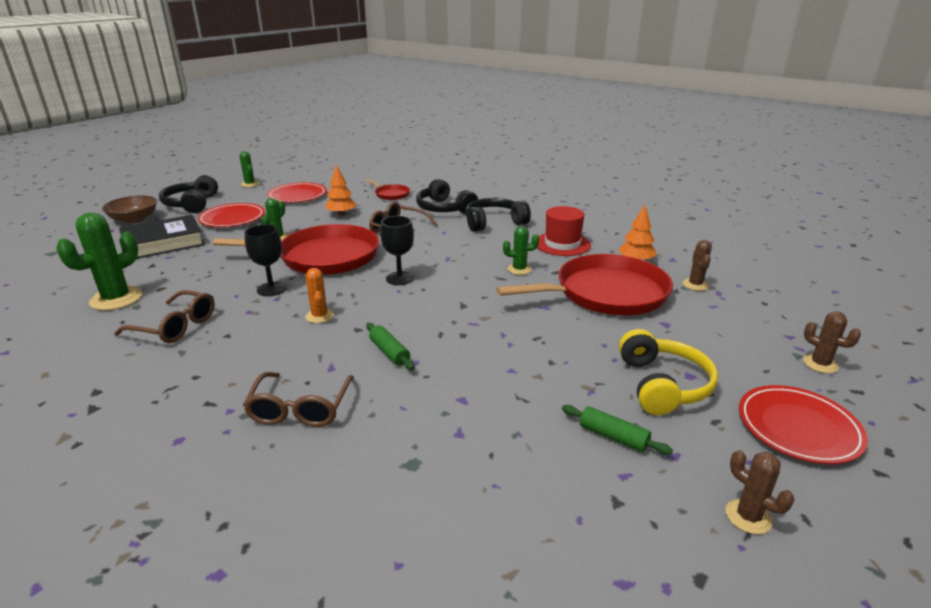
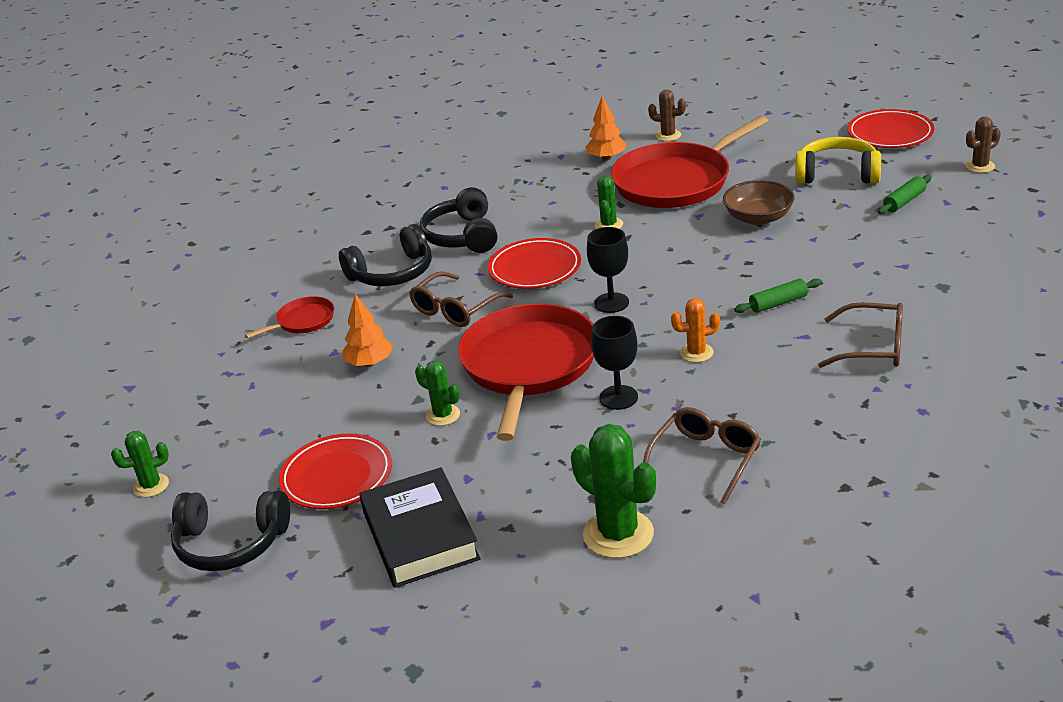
camera: 75 degrees left, 5 degrees up
(134, 219) = (281, 604): brown bowl -> brown bowl (758, 217)
(297, 196) = (256, 417): red plate -> red plate (535, 268)
(562, 244) = (548, 195): red hat -> none
(605, 293) = (676, 181): red pan -> red pan turned 120 degrees counterclockwise
(820, 364) = (810, 109): brown cactus -> none

